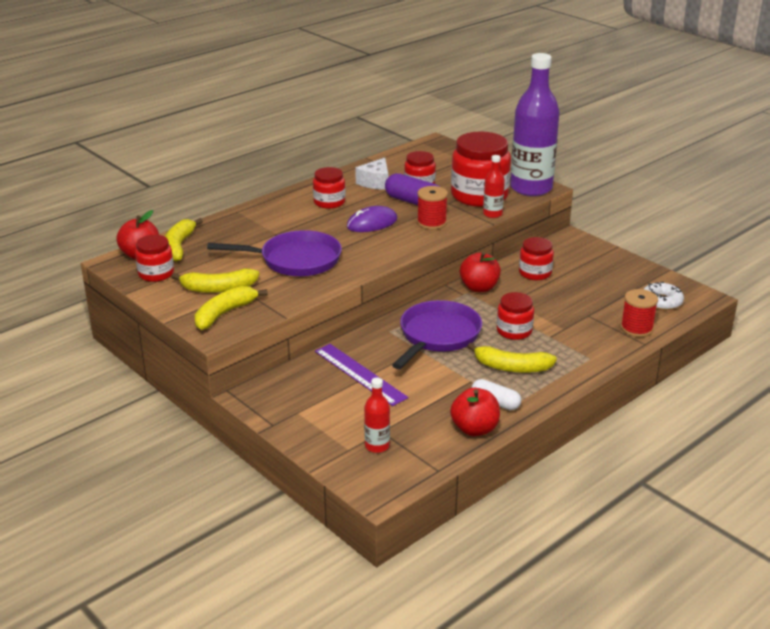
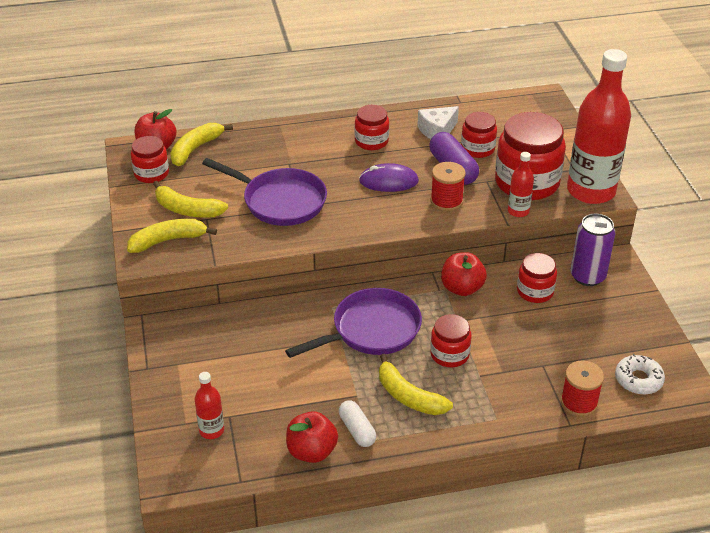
camera: 30 degrees right, 10 degrees up
(360, 374) = (264, 345): purple ruler -> none
(531, 188) = (591, 191): purple bottle -> red bottle
(562, 253) = (587, 276): none -> purple can

